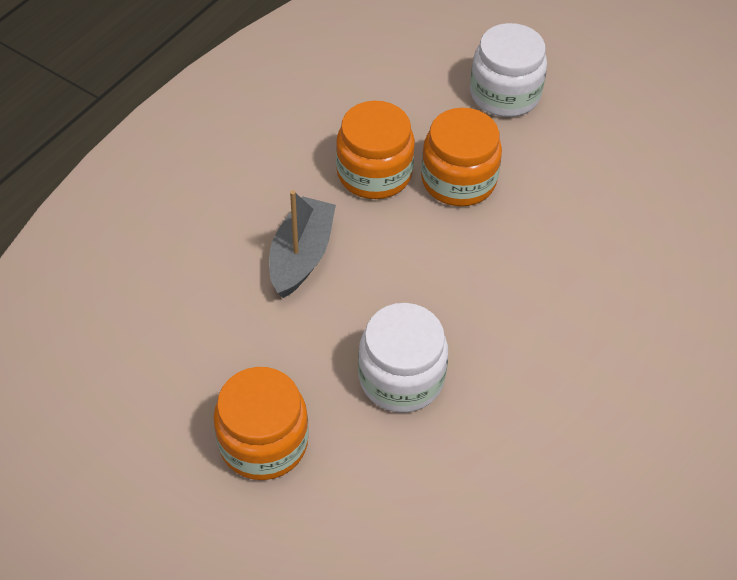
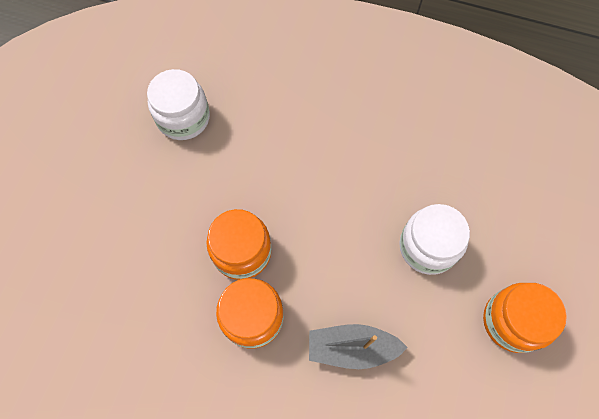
camera: 105 degrees left, 15 degrees up
(505, 94) = (140, 238): white jar -> white jar (183, 118)

